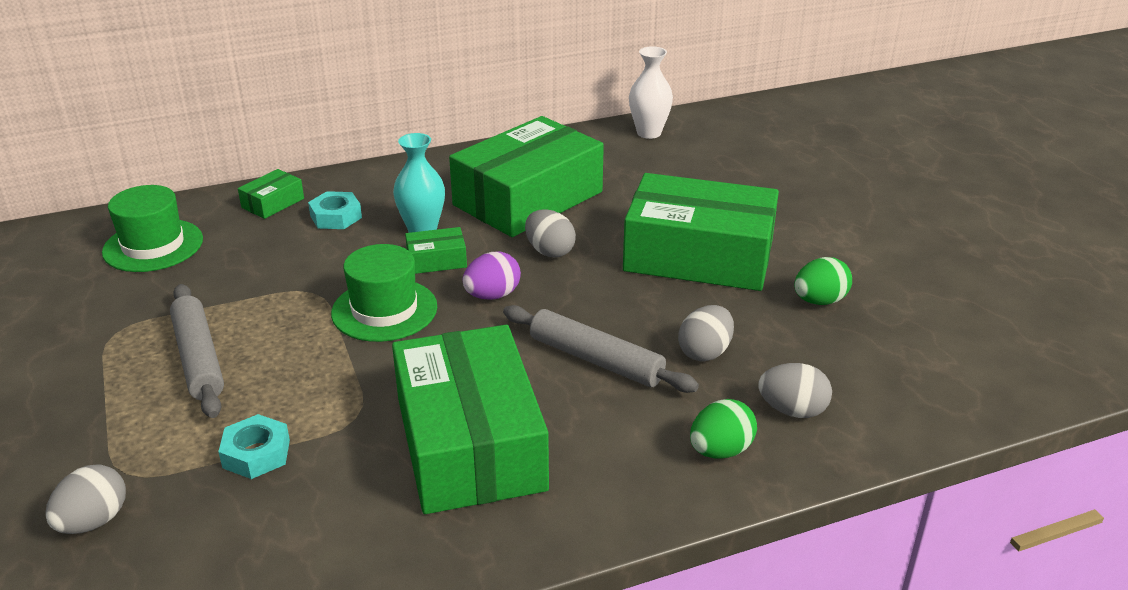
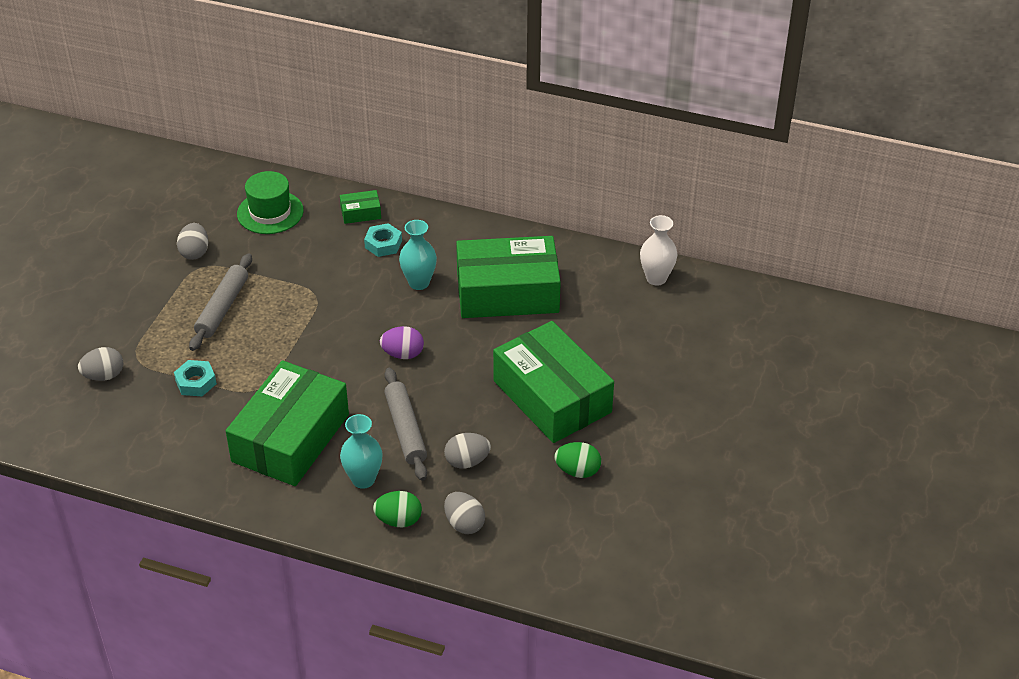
camera: 40 degrees right, 10 degrees up
(384, 310) = (338, 330): green hat -> none
(436, 260) = (402, 310): green box -> none
(549, 251) = (470, 341): grey egg -> grey egg (194, 252)
(620, 434) = (363, 479): none -> turquoise vase

